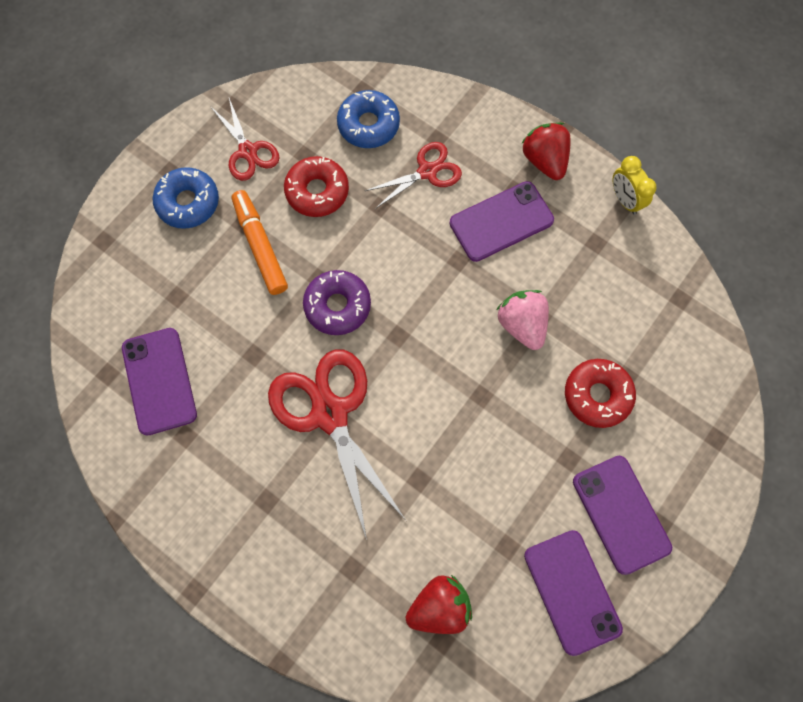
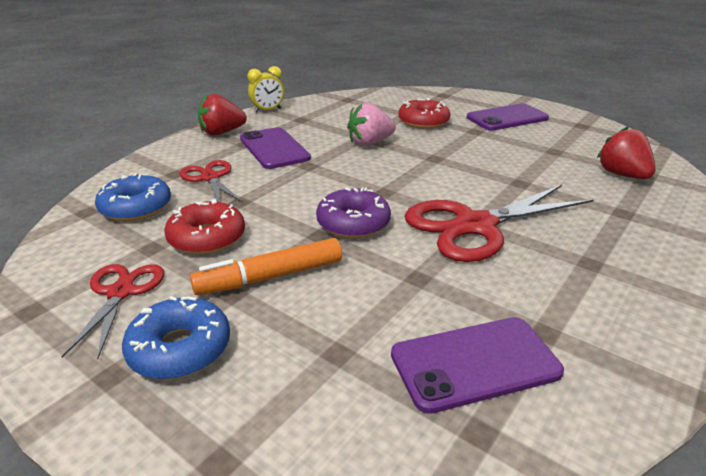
camera: 90 degrees left, 40 degrees down
(248, 151) = (121, 292): red scissors -> red scissors turned 60 degrees counterclockwise
(572, 591) = (571, 132): purple phone -> none

